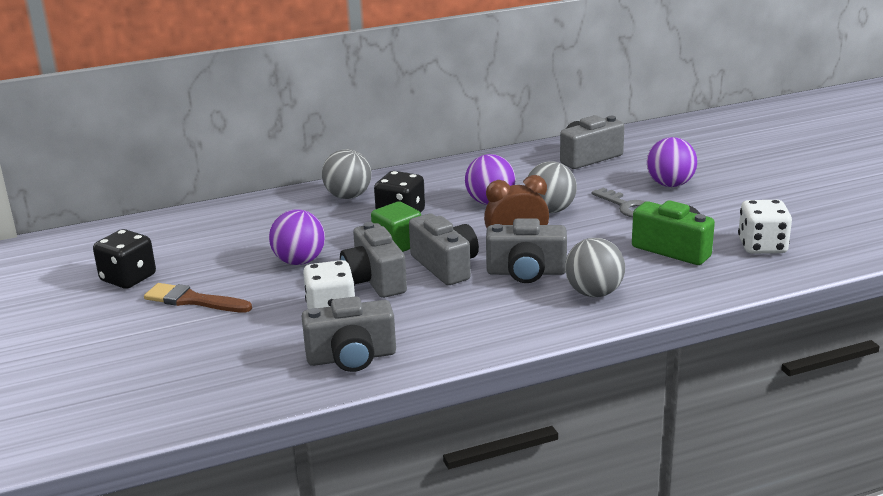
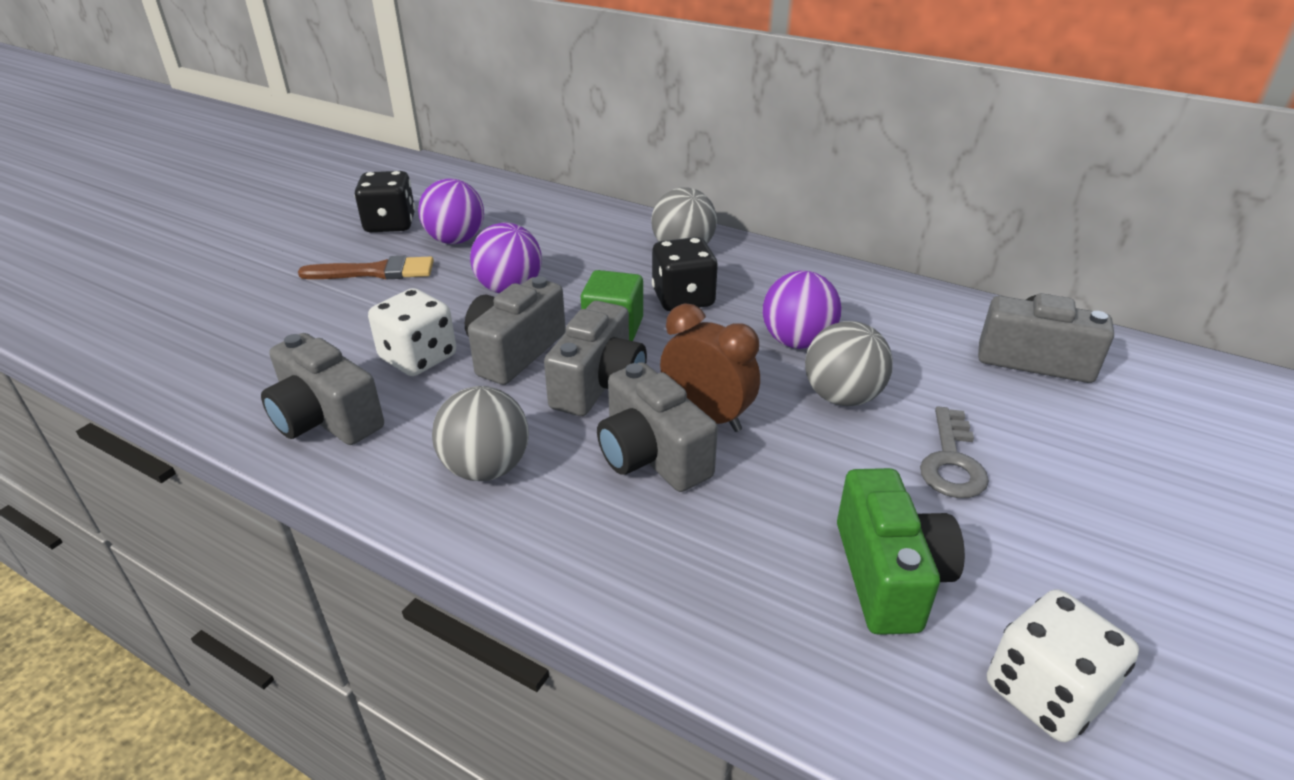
camera: 50 degrees right, 10 degrees up
(193, 300) = (375, 272): brown brush -> brown brush turned 105 degrees clockwise
(594, 293) = (659, 548): grey ball -> grey ball (486, 468)
(670, 184) = (1084, 472): purple ball -> purple ball (456, 240)

